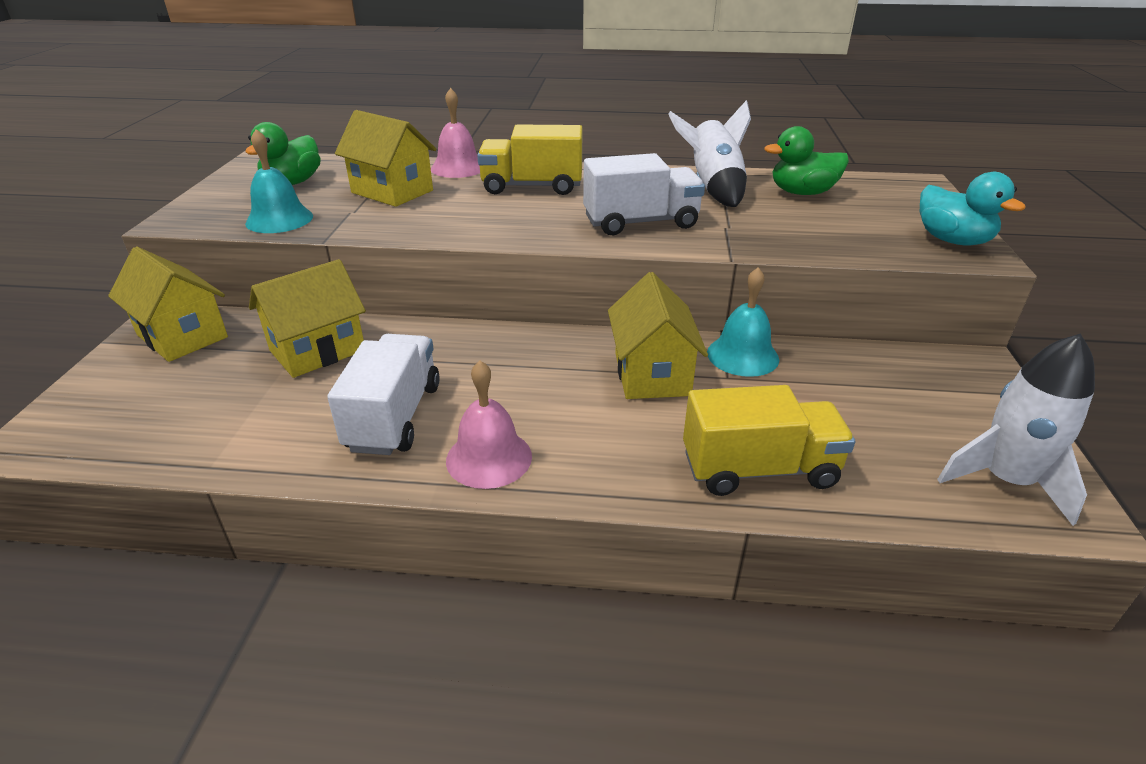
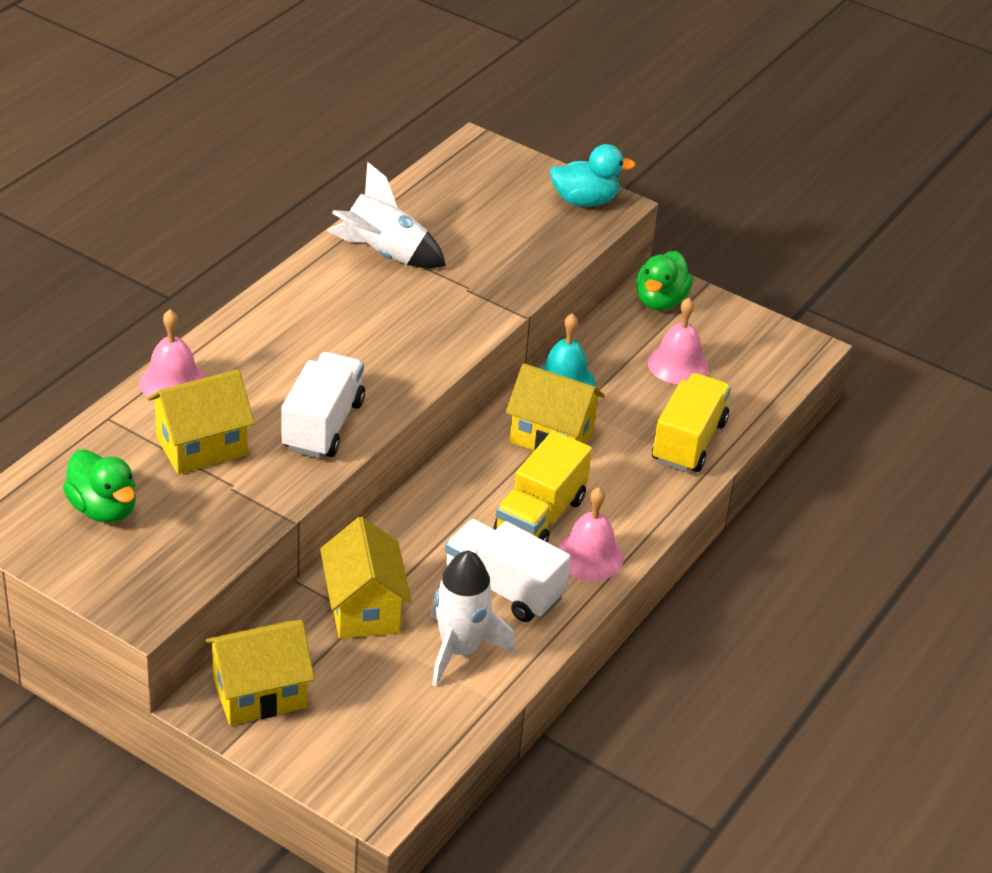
camera: 65 degrees left, 5 degrees up
(279, 219) = (209, 538): turquoise bell -> none
(532, 187) = (277, 354): yellow truck -> yellow truck (540, 516)
(641, 222) = (419, 328): white truck -> white truck (323, 425)
(802, 193) = (440, 215): green duck -> green duck (660, 301)
(875, 417) = (678, 364): none -> pink bell
(1006, 480) = (766, 352): white rocket -> white rocket (460, 650)

